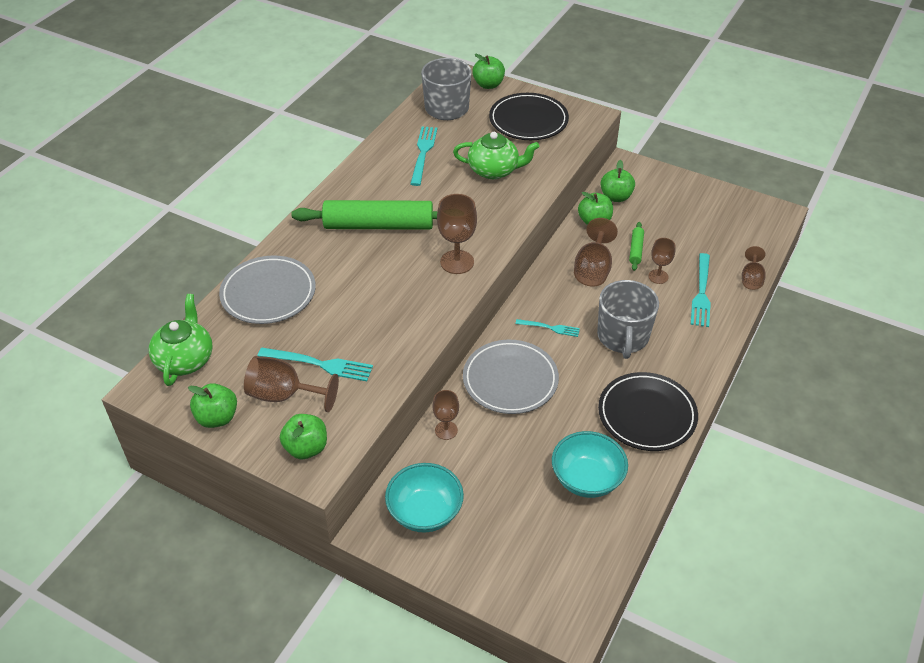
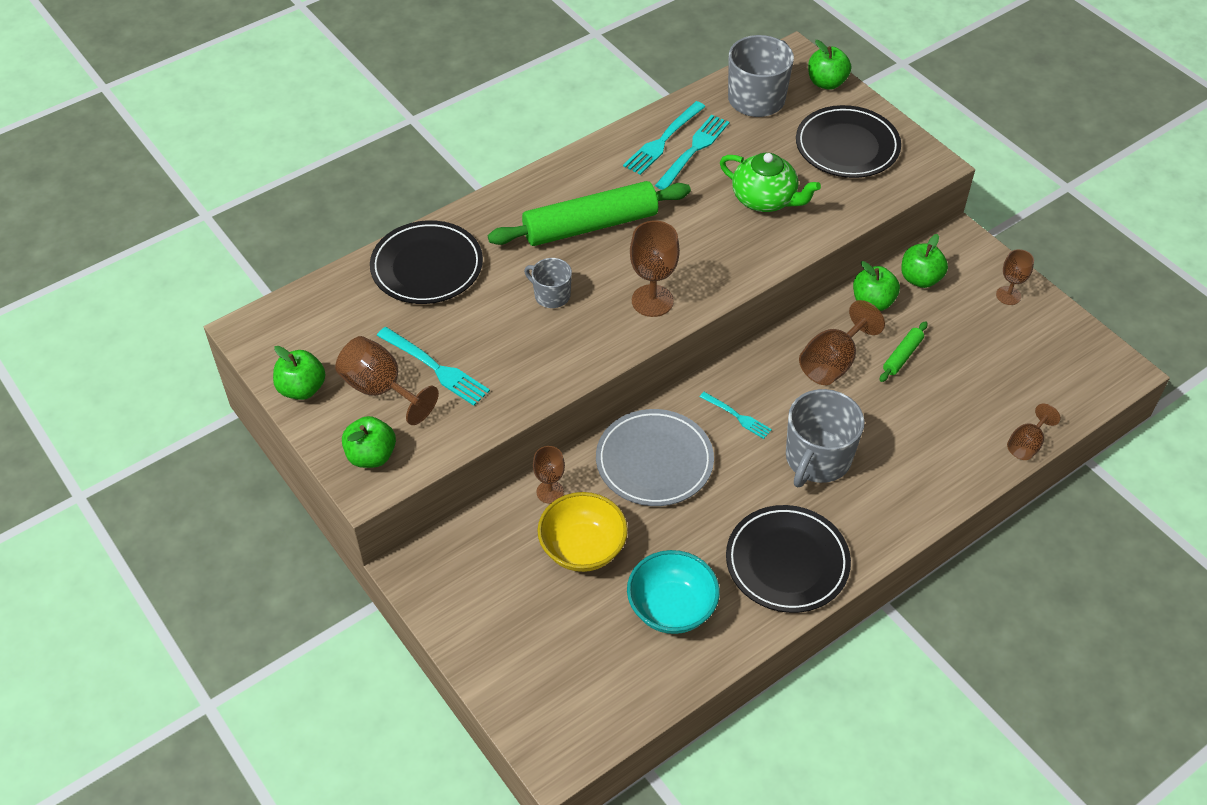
camera: 25 degrees right, 5 degrees up
(185, 359) = (304, 312): green teapot -> none
(268, 293) = (427, 267): grey plate -> black plate
(379, 225) = (590, 225): green rolling pin -> green rolling pin turned 45 degrees counterclockwise
(379, 282) = (551, 295): none -> grey mug
(425, 512) = (476, 573): turquoise bowl -> none
(495, 462) = (583, 548): none -> yellow bowl
(658, 276) = (908, 400): brown goblet -> brown goblet (1008, 295)
(701, 293) = (950, 440): turquoise fork -> turquoise fork (663, 141)

